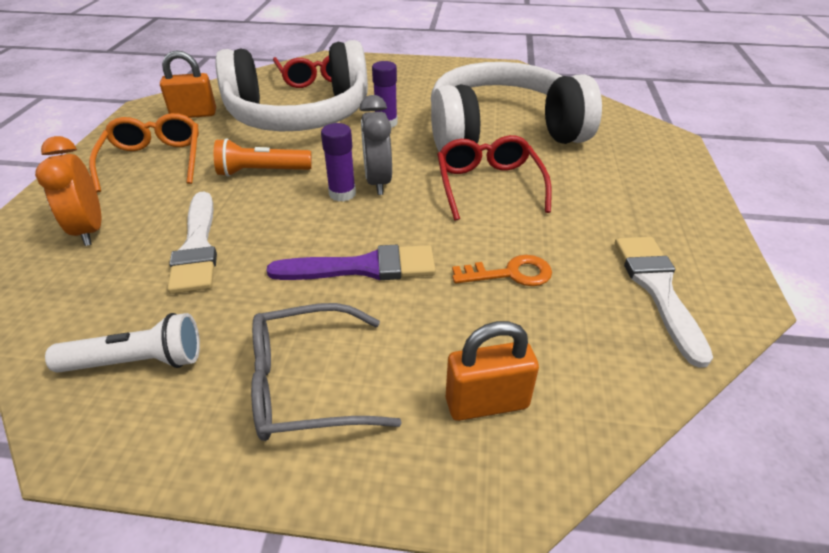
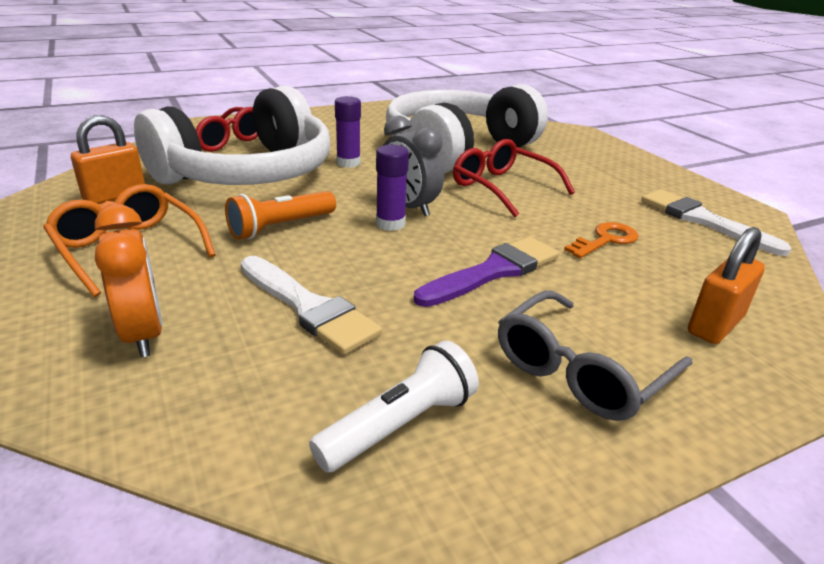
camera: 35 degrees left, 10 degrees down
(90, 230) = (143, 334): orange clock -> orange clock turned 150 degrees counterclockwise

